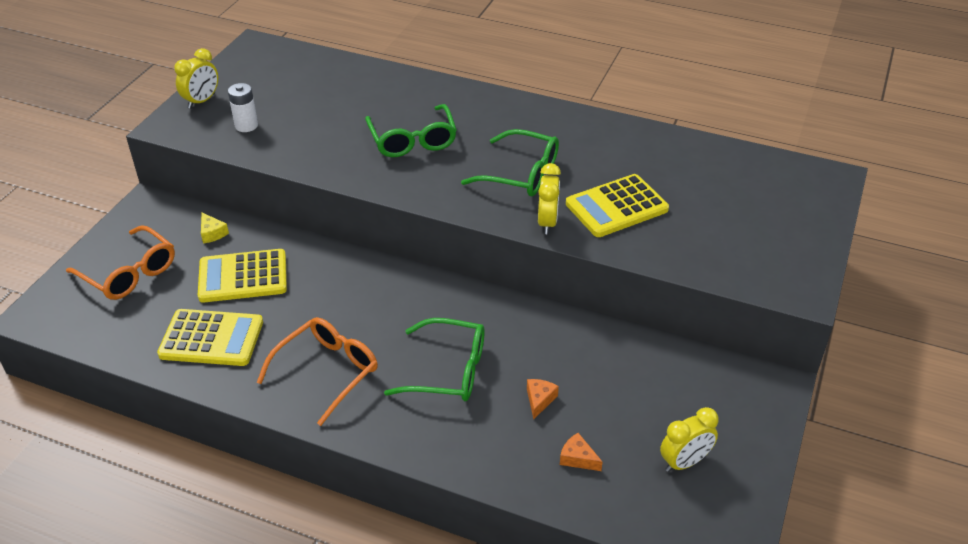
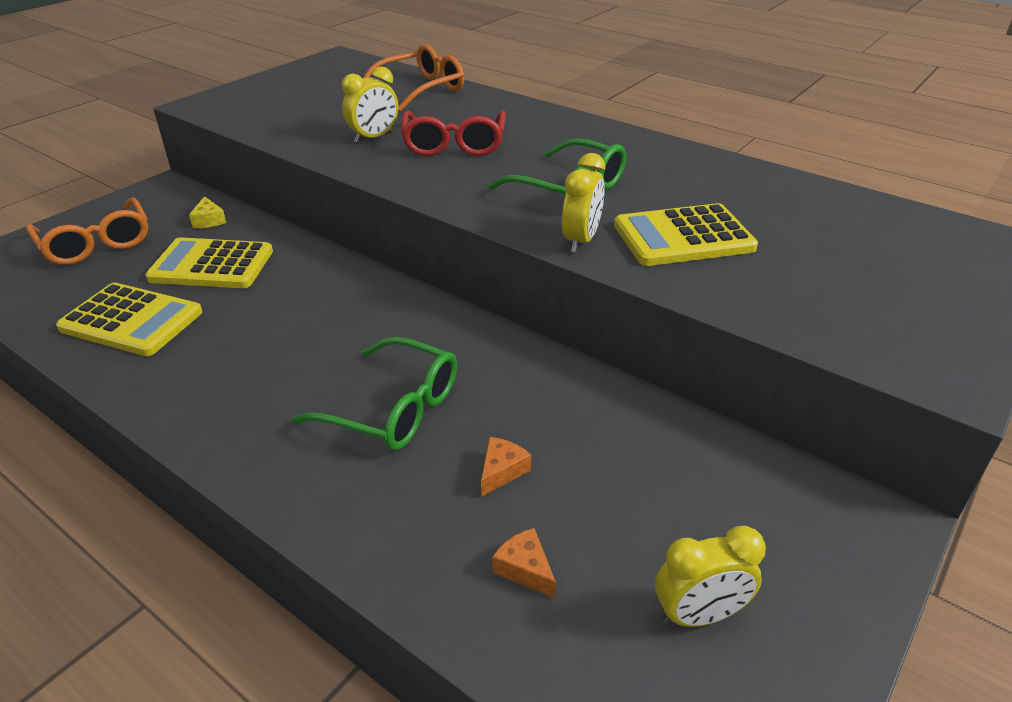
camera: 15 degrees right, 5 degrees down
(202, 101) = (251, 90): yellow clock -> yellow clock (374, 137)
(246, 125) = (280, 113): white battery -> none
(328, 371) = (241, 380): orange glasses -> orange glasses (422, 89)
(413, 141) = (454, 145): green glasses -> red glasses

